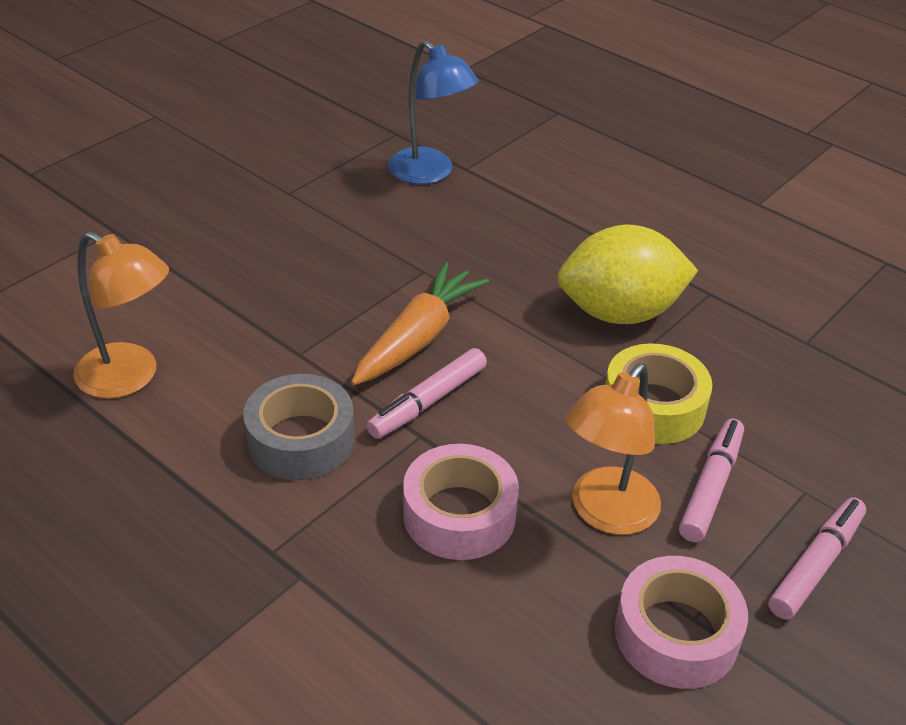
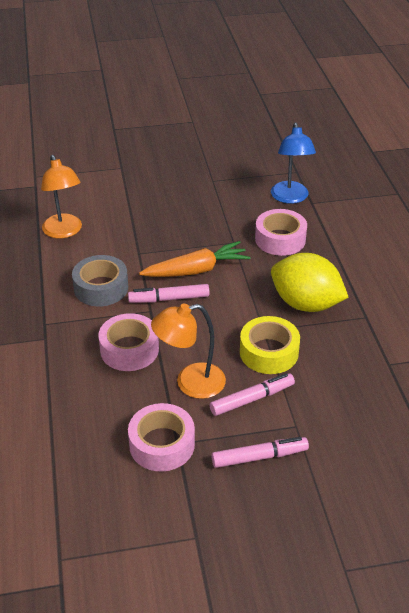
camera: 40 degrees right, 0 degrees up
(483, 238) = (280, 239): none -> pink tape

